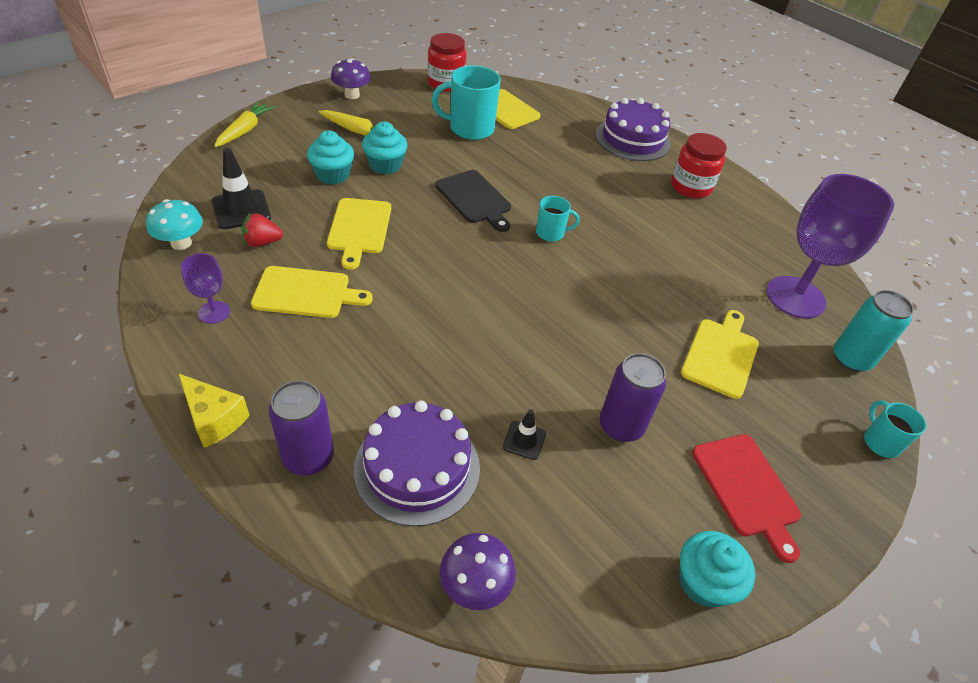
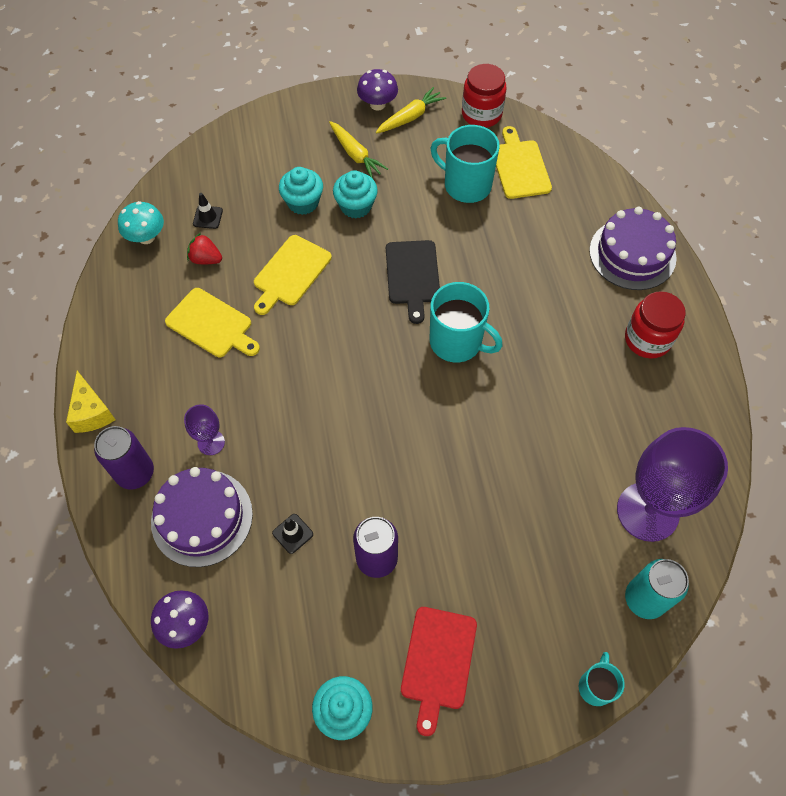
camera: 35 degrees right, 15 degrees up
(214, 312) = (137, 316): purple goblet -> purple goblet (211, 442)
(241, 210) = (208, 217): black traffic cone -> black traffic cone, size x0.56
(245, 130) = (257, 123): yellow carrot -> yellow carrot (410, 117)
(551, 233) = (457, 342): turquoise mug -> turquoise mug, size x1.82
(721, 355) = (518, 536): yellow cutting board -> none

